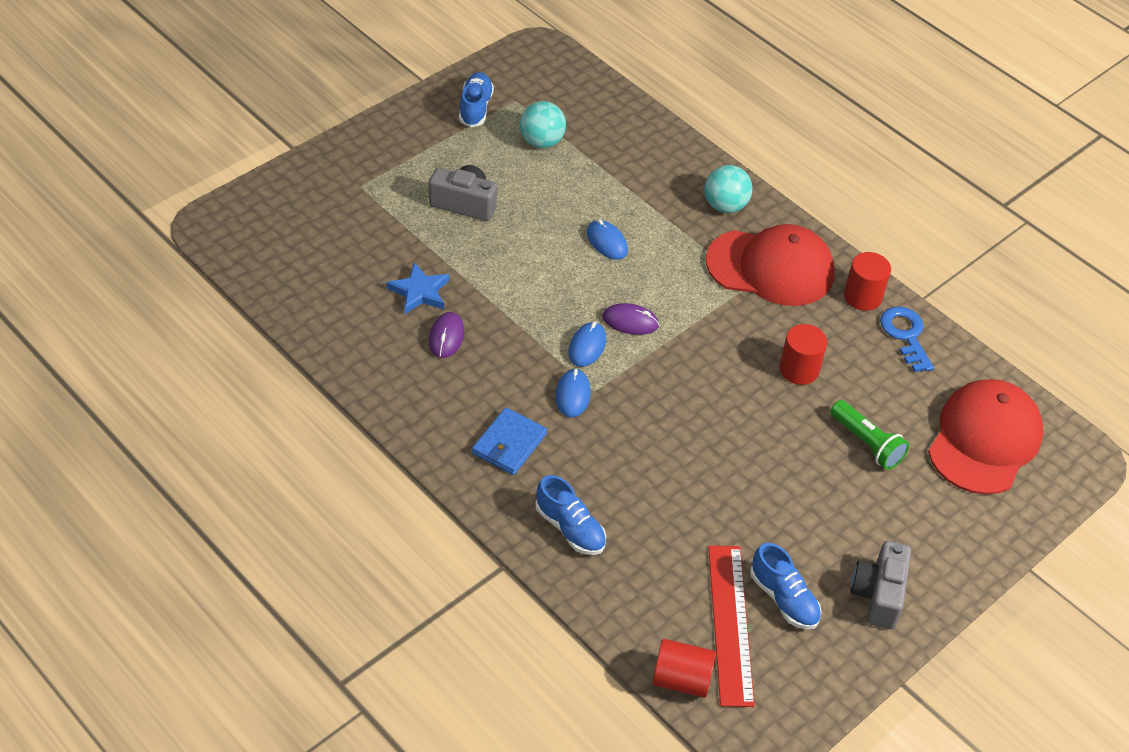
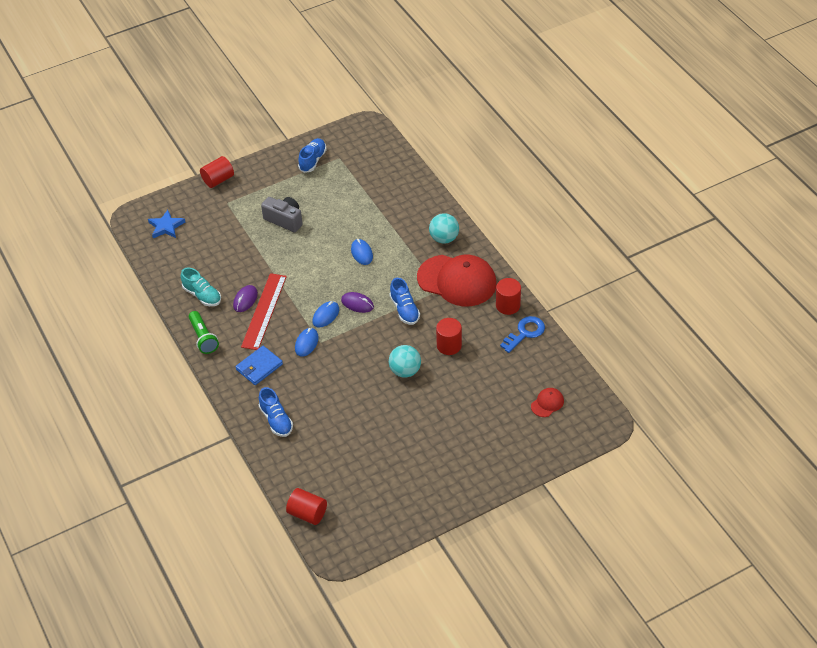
camera: 20 degrees right, 0 degrees up
(333, 152) = (218, 180): none -> red cylinder
(372, 338) = (202, 295): none -> turquoise shoe
(419, 292) = (239, 271): blue star -> blue star (166, 226)
(541, 142) = (345, 186): turquoise ball -> turquoise ball (405, 371)
(730, 624) = (348, 487): red ruler -> red ruler (264, 311)
(783, 599) = (385, 478): blue shoe -> blue shoe (404, 310)
(867, 443) = (472, 395): green flashlight -> green flashlight (203, 338)
(878, 595) = (442, 484): grey camera -> none
(905, 335) = (525, 333): blue key -> blue key turned 45 degrees clockwise
(984, 440) = (547, 403): red cap -> red cap, size x0.42

